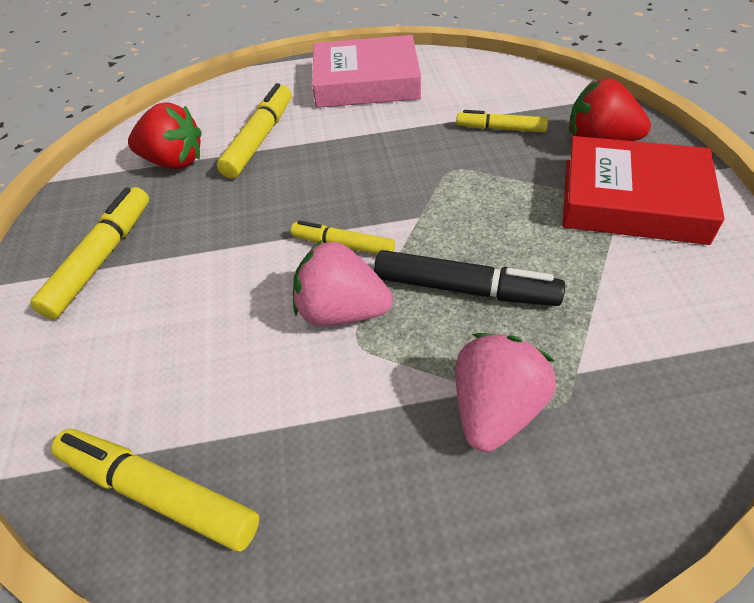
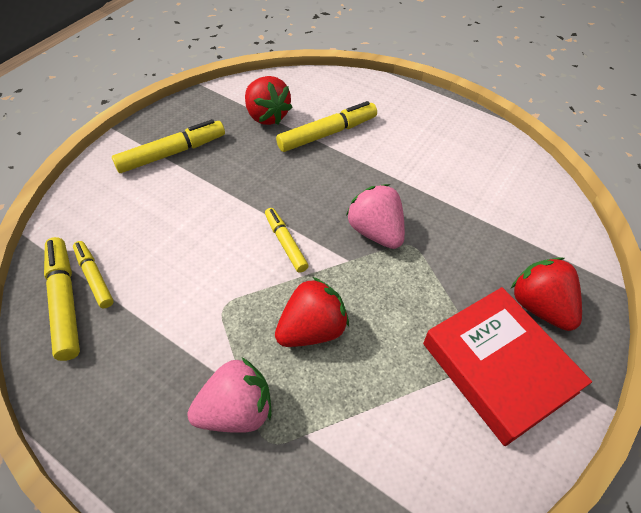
camera: 40 degrees right, 5 degrees up
(341, 311) = (236, 283): pink strawberry -> pink strawberry (376, 231)
(366, 82) = (441, 135): pink book -> none
(465, 289) = (312, 329): black marker -> red strawberry
(500, 128) = (483, 240): yellow marker -> yellow marker (94, 277)

